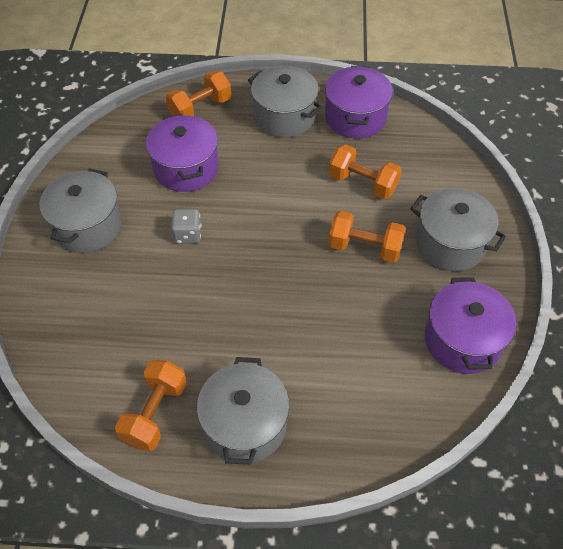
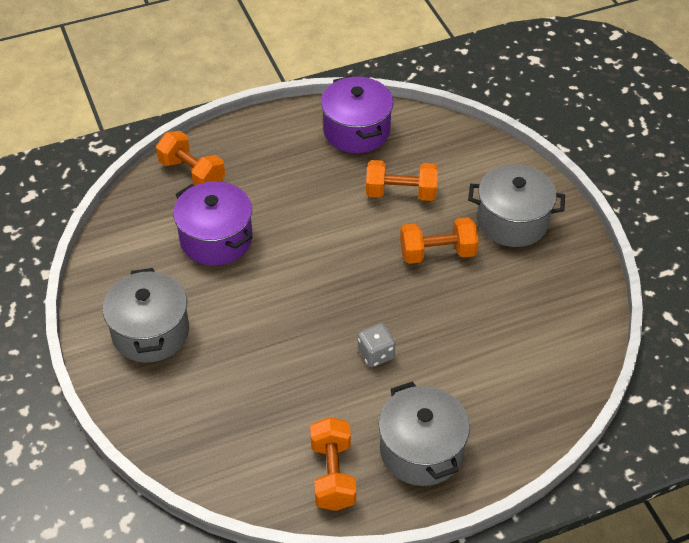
camera: 25 degrees left, 5 degrees down
(187, 234) = (259, 303): grey dice -> grey dice (376, 354)
(200, 108) = (192, 173): orange dumbbell -> orange dumbbell turned 75 degrees counterclockwise
(284, 116) = (285, 153): grey pot -> none
(462, 340) = (569, 303): purple pot -> none

